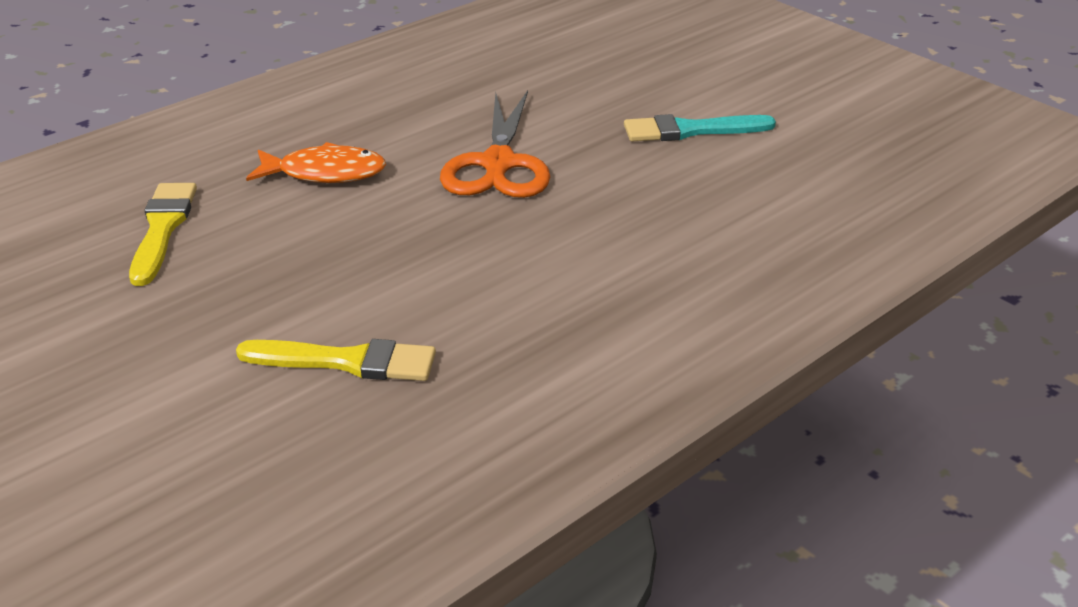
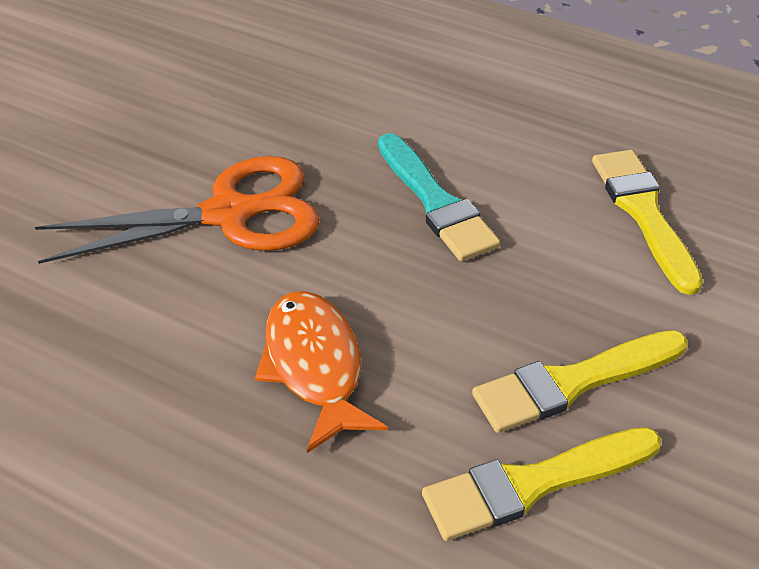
camera: 110 degrees left, 10 degrees up
(216, 266) = (572, 382): none -> yellow brush
(691, 130) = (101, 91): turquoise brush -> turquoise brush (436, 202)

